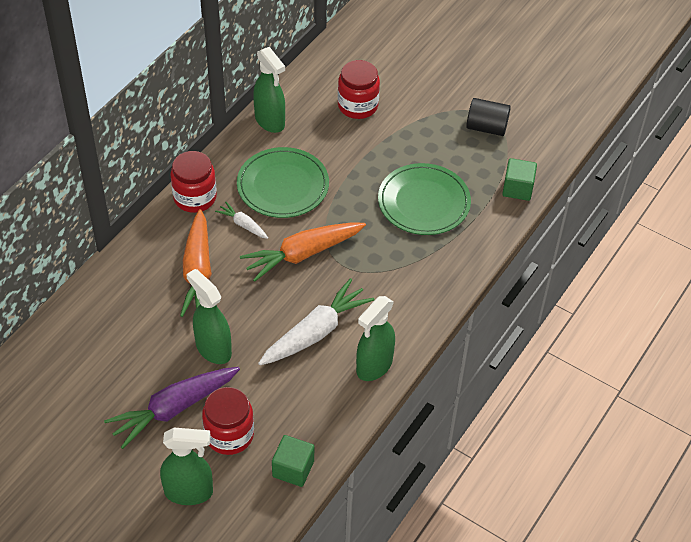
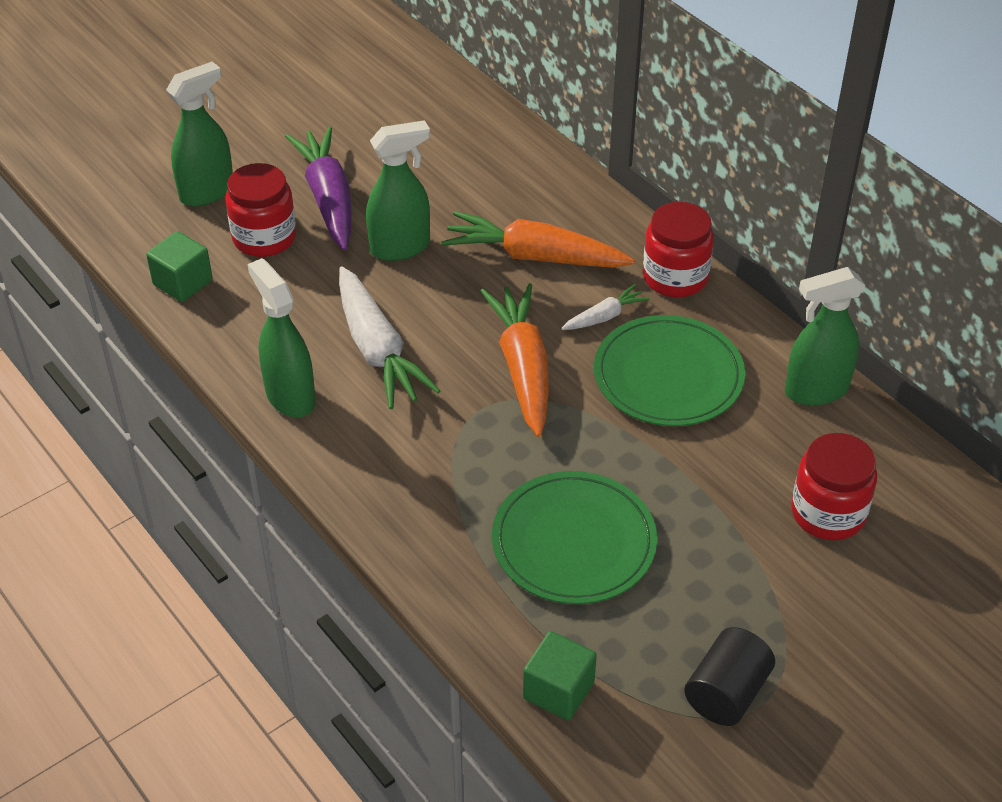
camera: 110 degrees right, 5 degrees down
(189, 492) = (207, 192): green spray bottle -> green spray bottle turned 150 degrees counterclockwise

